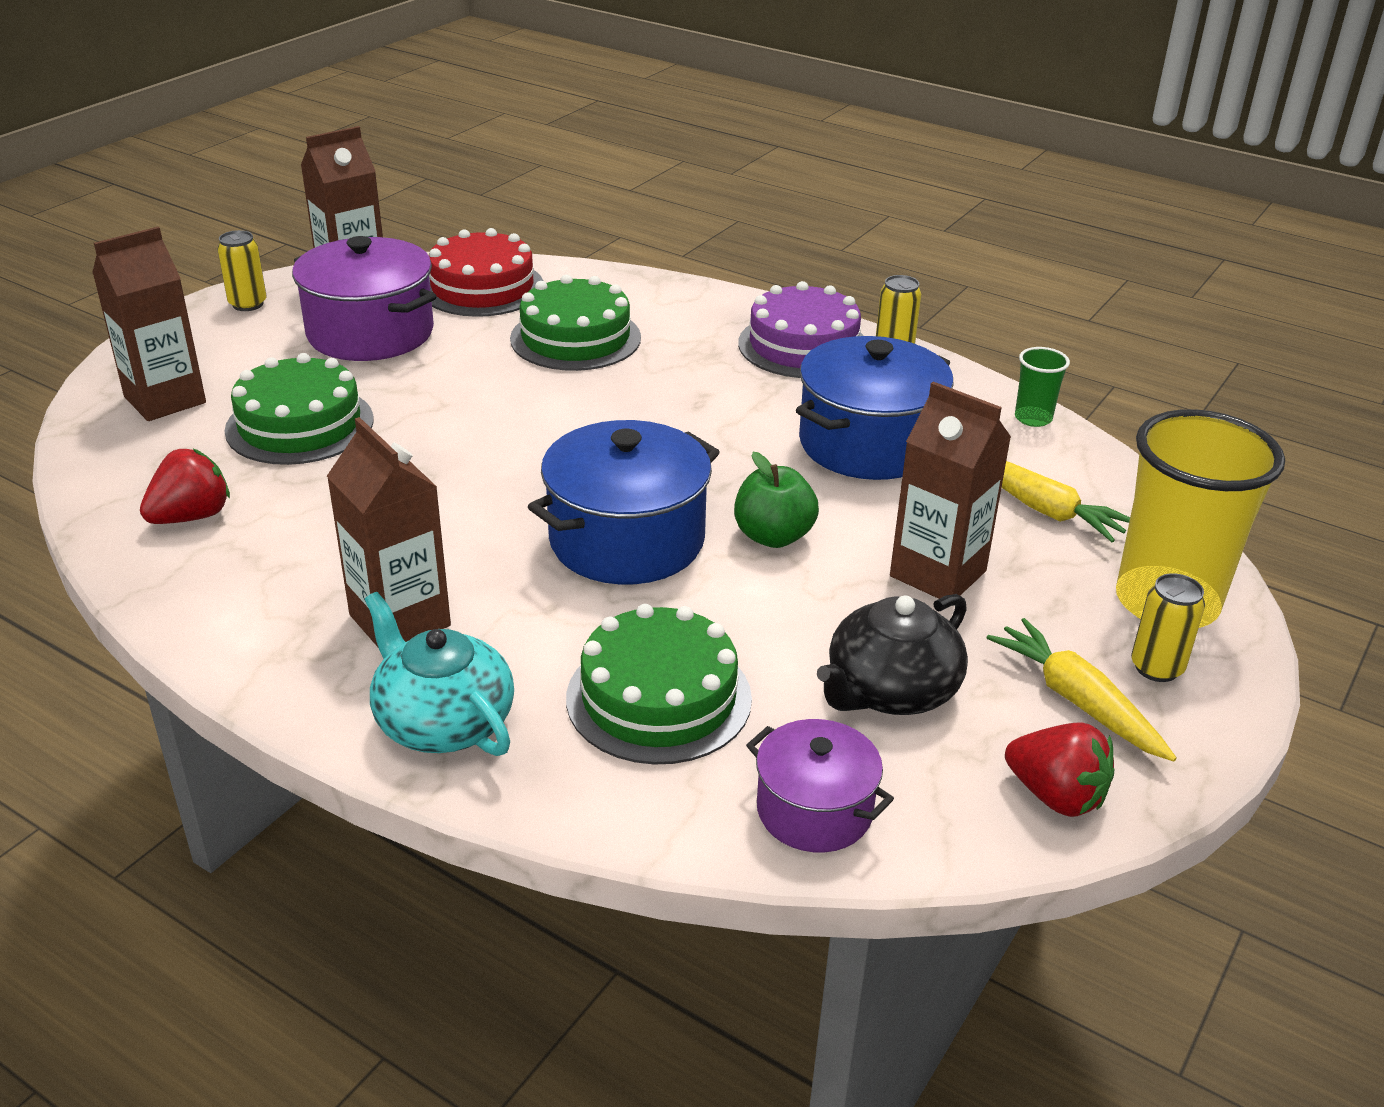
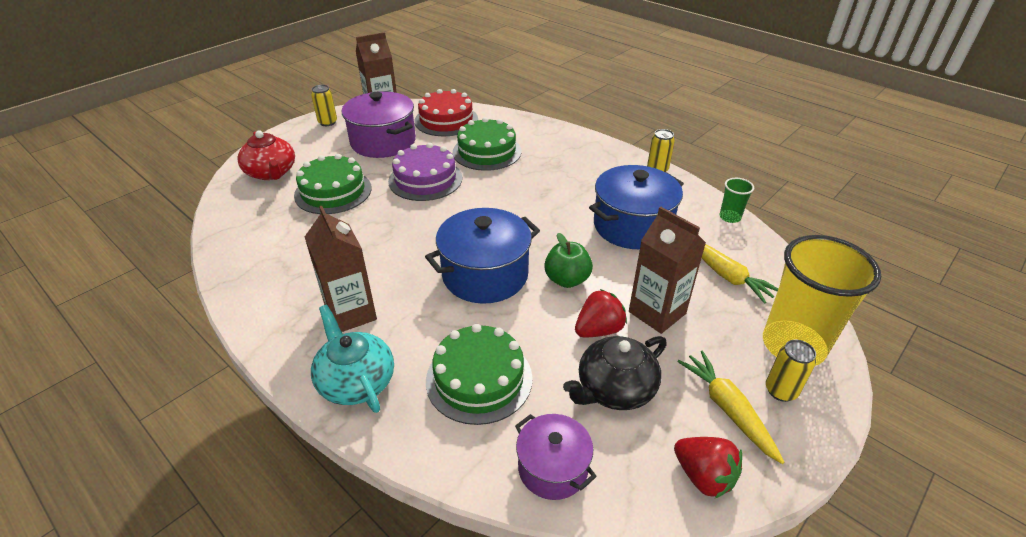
camera: 10 degrees right, 5 degrees up
(165, 400) = (271, 172): brown carton -> red teapot
(191, 516) = (263, 240): red strawberry -> red strawberry (598, 330)
(803, 345) = (607, 164): purple cake -> purple cake (425, 179)

